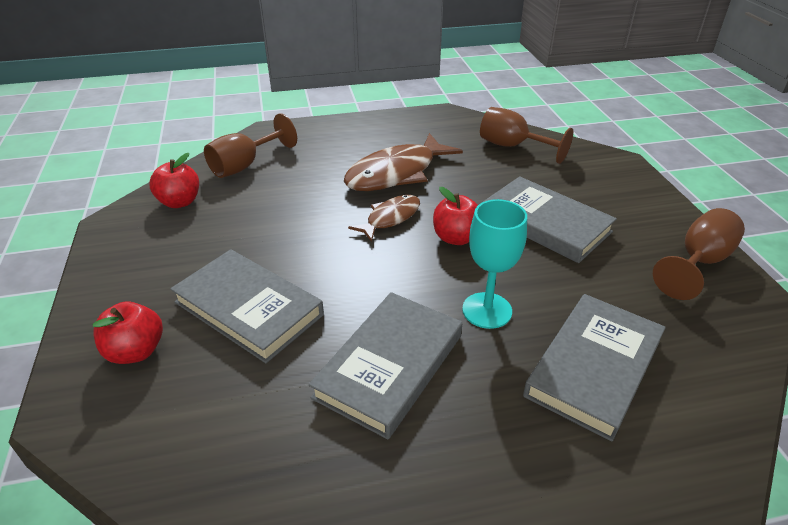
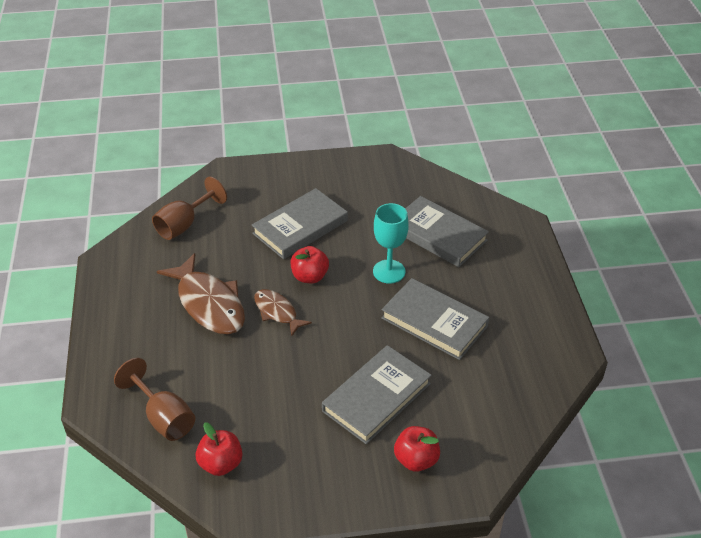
camera: 85 degrees left, 5 degrees up
(698, 262) = (353, 169): brown goblet -> none

